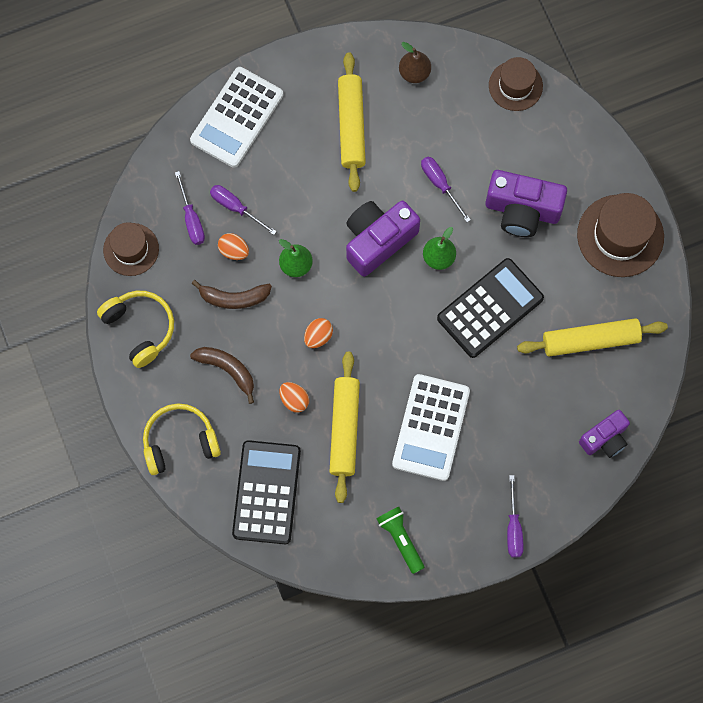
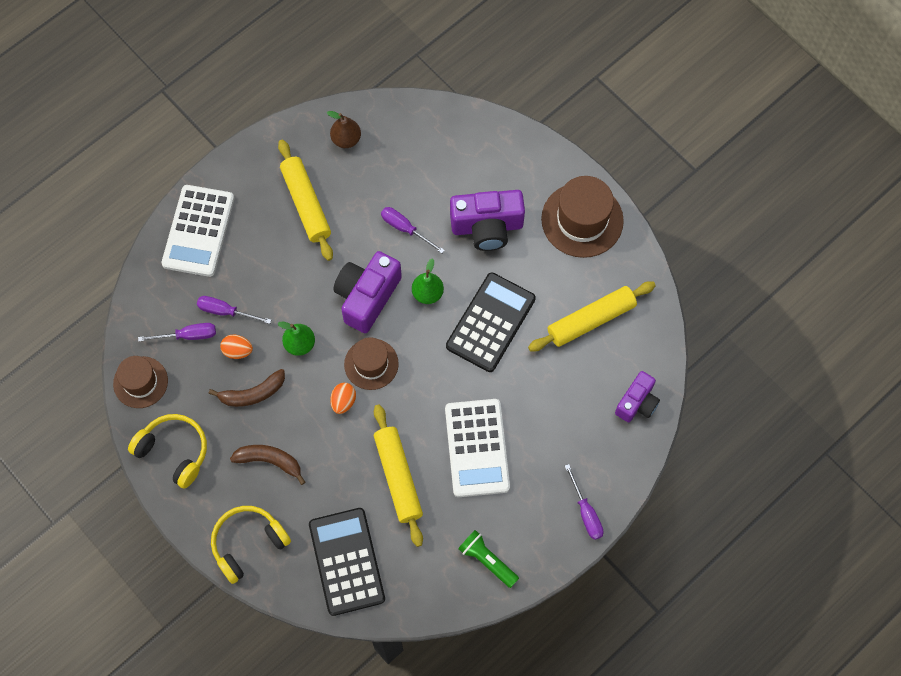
camera: 20 degrees left, 5 degrees down
(191, 219) = (188, 335): purple screwdriver -> purple screwdriver turned 60 degrees counterclockwise
(294, 400) = (342, 467): orange egg -> none
(515, 86) = (440, 121): brown hat -> brown hat (371, 364)

